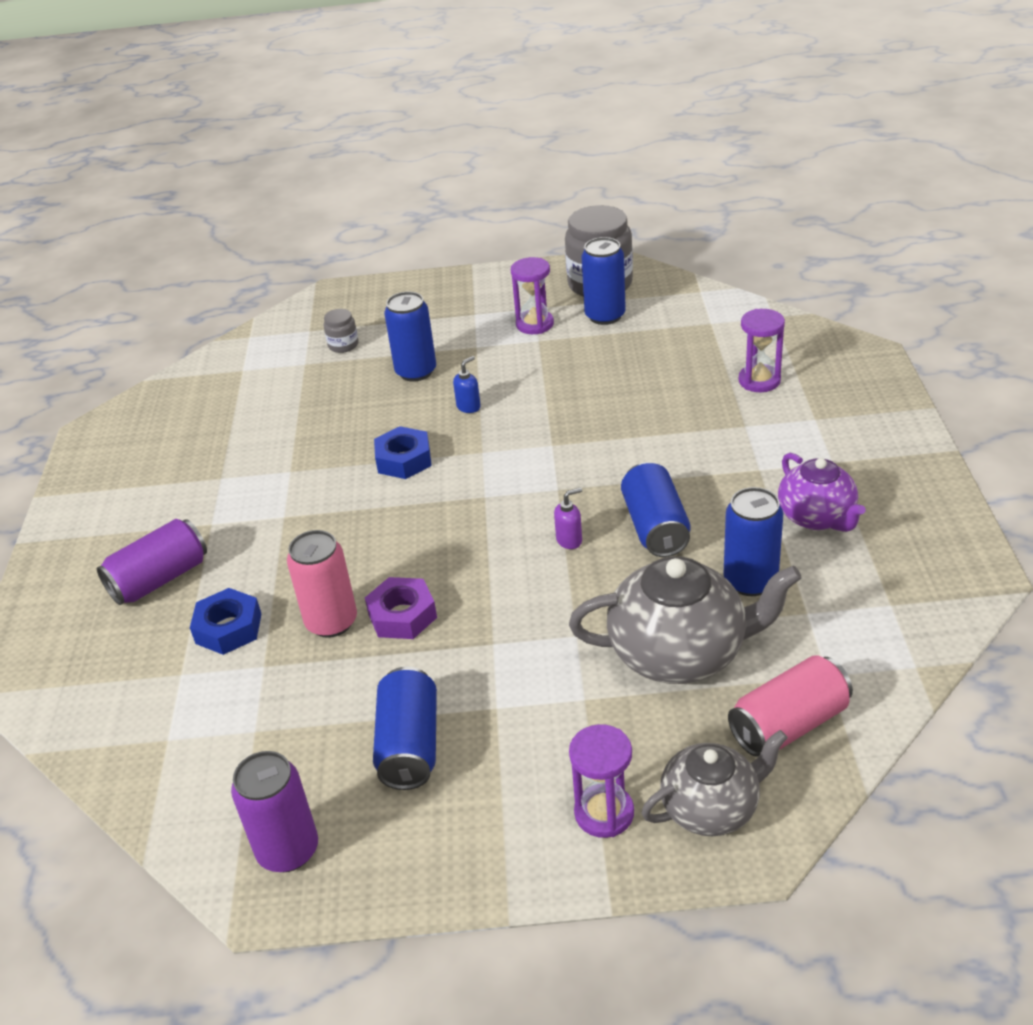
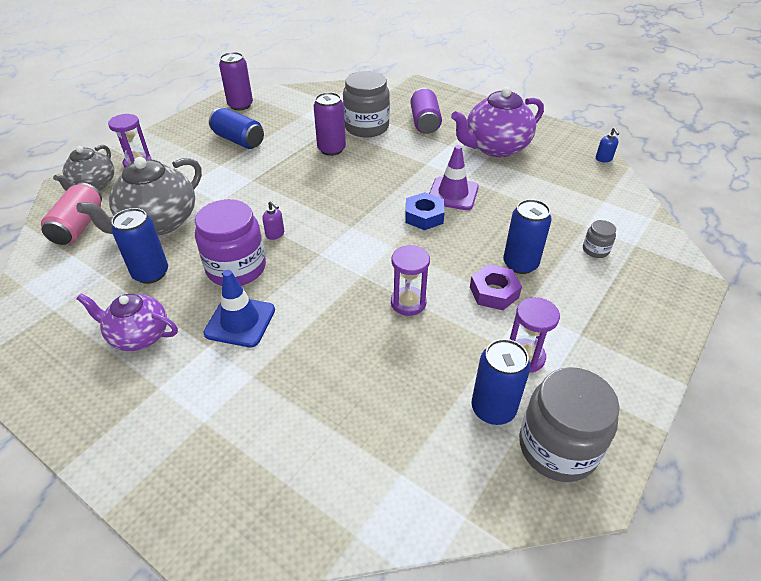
camera: 125 degrees right, 5 degrees up
(183, 484) = (495, 147): none -> purple teapot
(228, 628) = (366, 127): blue nut -> grey jar
(331, 622) = (331, 149): pink can -> purple can
(334, 463) = (453, 194): none -> purple traffic cone
(402, 615) = (306, 166): purple nut -> purple nut (494, 292)
(469, 407) = (448, 264): blue soap dispenser -> blue soap dispenser (603, 159)
(569, 540) = (275, 234): purple soap dispenser -> purple soap dispenser turned 60 degrees counterclockwise
(655, 527) = (236, 268): blue can -> purple jar
(709, 472) = (240, 321): none -> blue traffic cone
(759, 381) = (285, 431): purple hourglass -> purple hourglass (408, 303)

